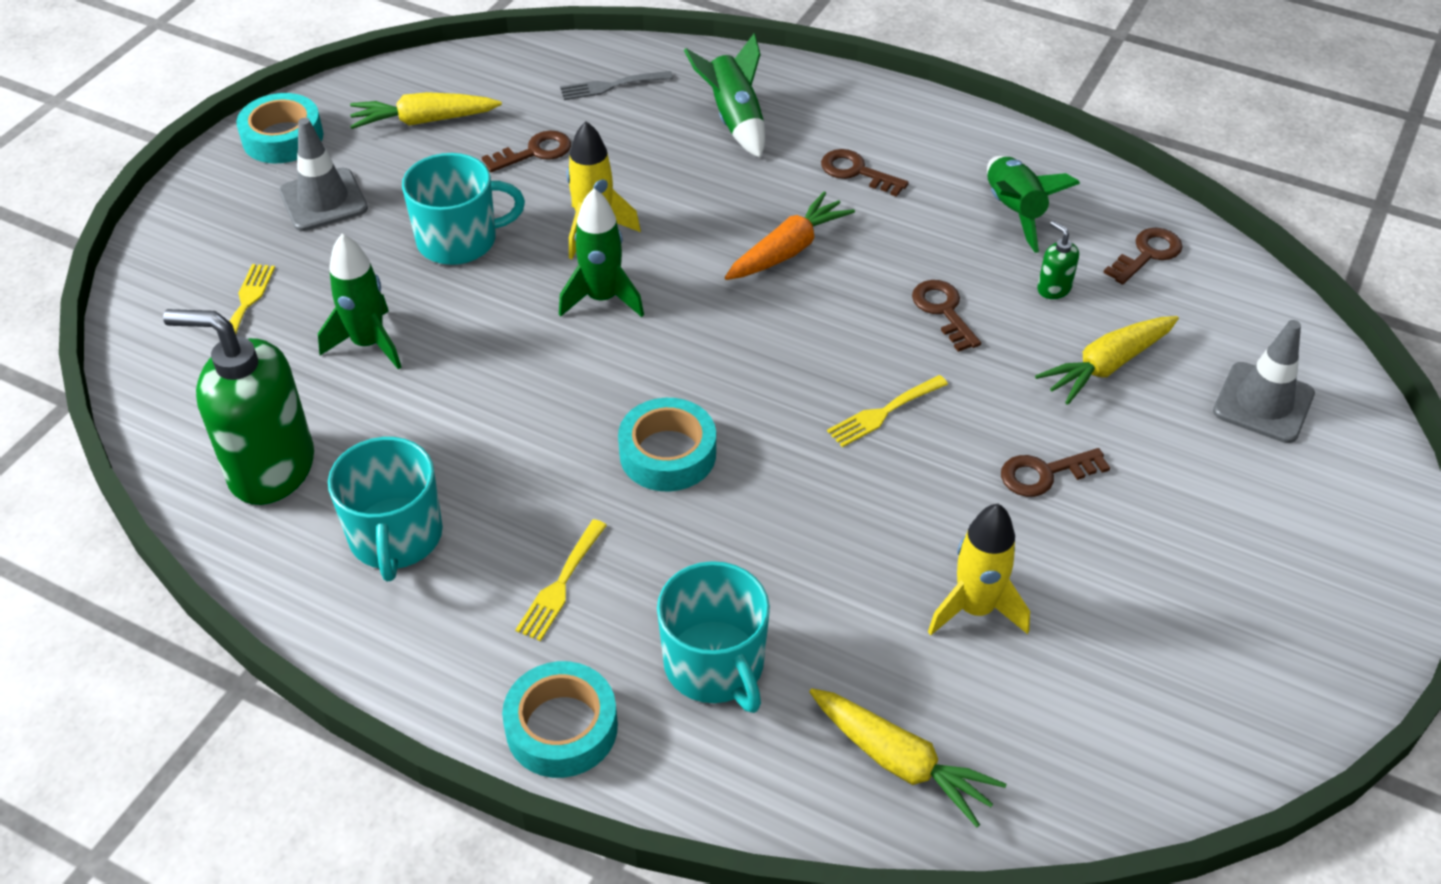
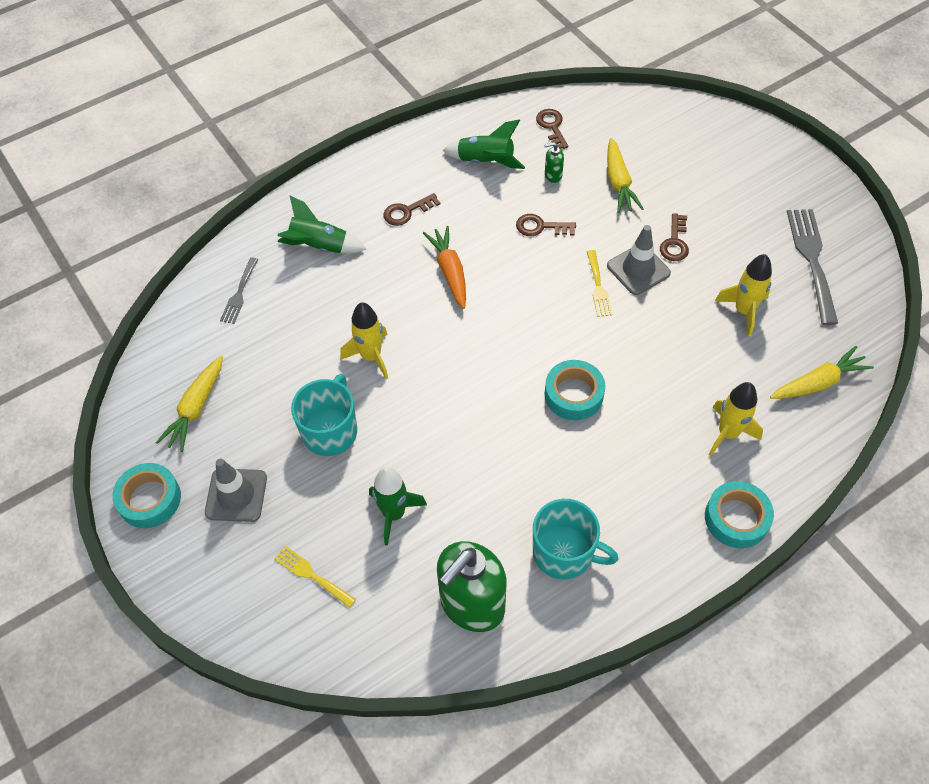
camera: 60 degrees left, 10 degrees up
(535, 152) = (274, 359): brown key -> none
(561, 584) = (640, 482): yellow fork -> none
(602, 299) = (432, 376): green rocket -> none
(715, 665) = (728, 433): turquoise mug -> yellow rocket
(1162, 673) = (812, 260): none -> grey fork
(1263, 403) = (675, 139): grey traffic cone -> grey traffic cone (638, 269)

